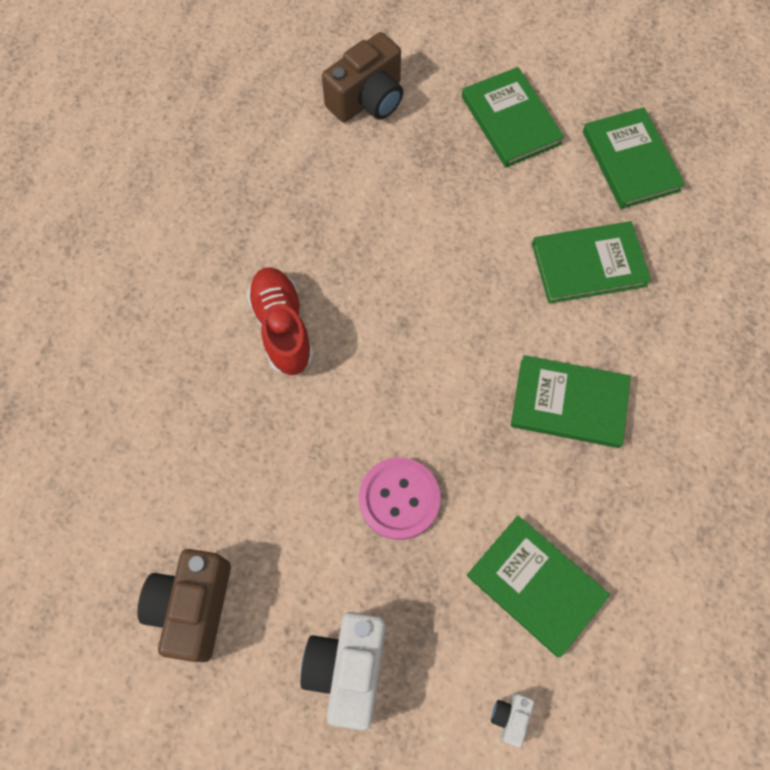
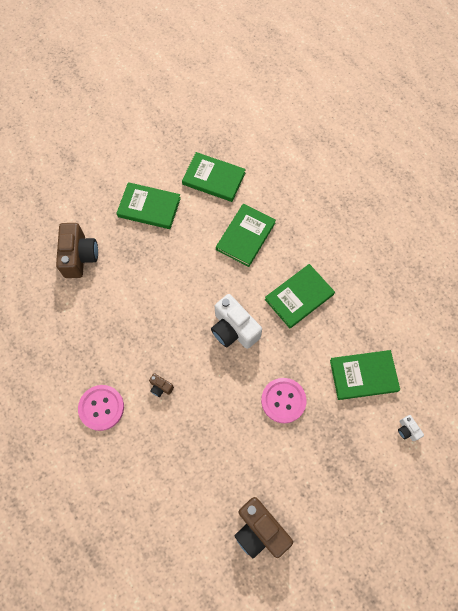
camera: 50 degrees left, 0 degrees up
(197, 280) = (101, 408): none -> pink button
(282, 328) = (161, 387): red shoe -> brown camera
(348, 668) = (338, 481): white camera -> white camera (234, 329)

